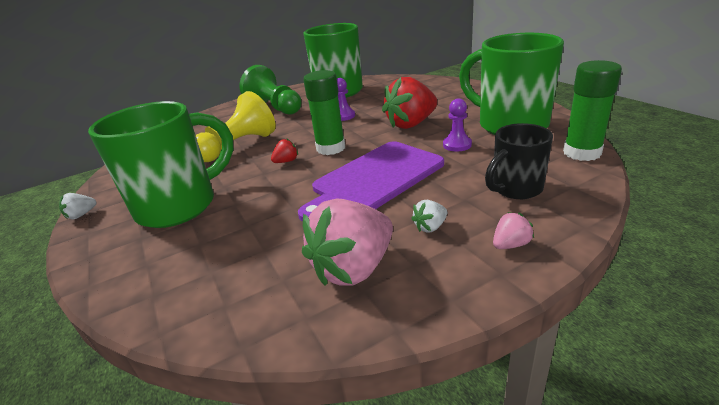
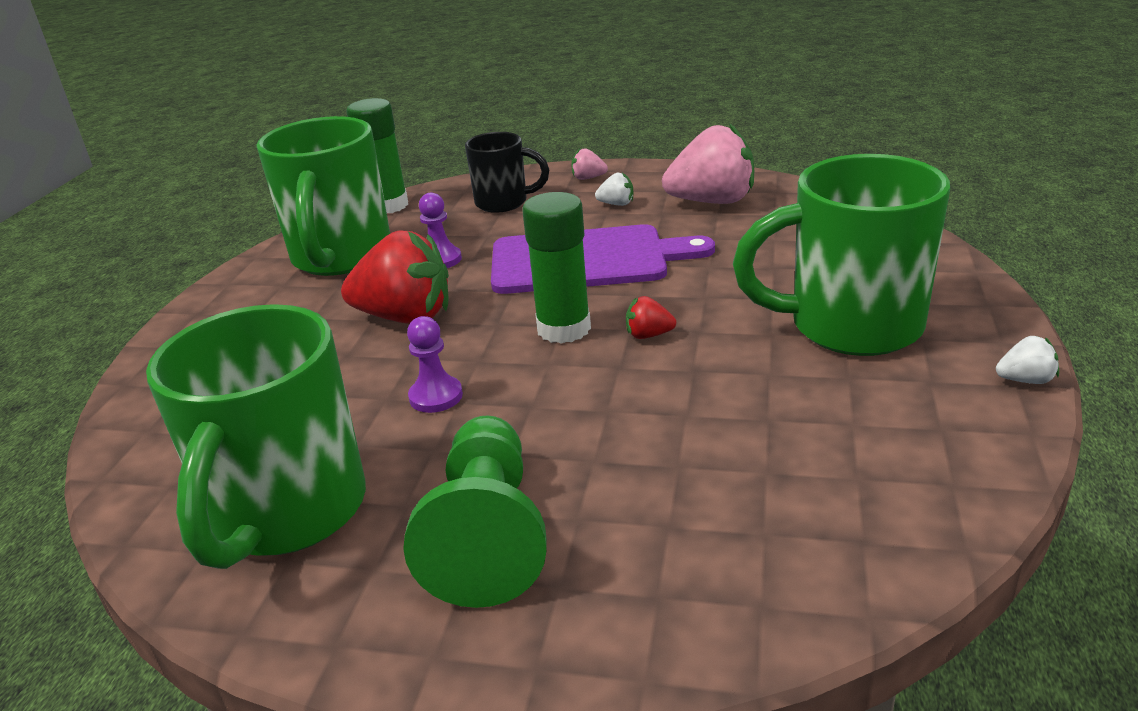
camera: 140 degrees left, 0 degrees up
(238, 146) = (690, 416): yellow pawn -> none

